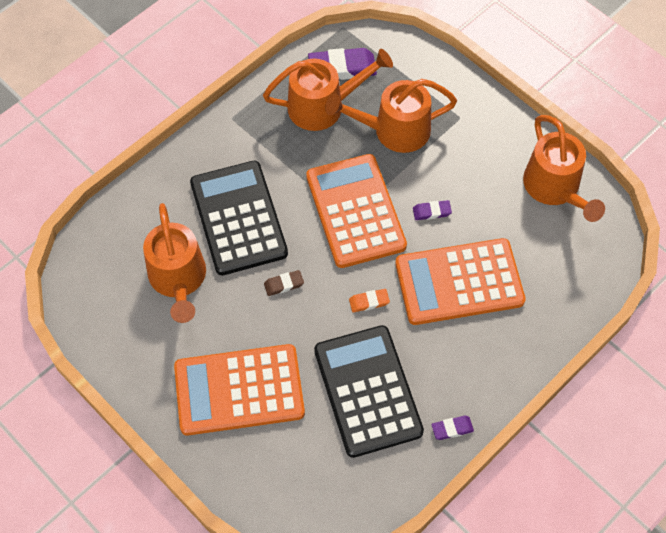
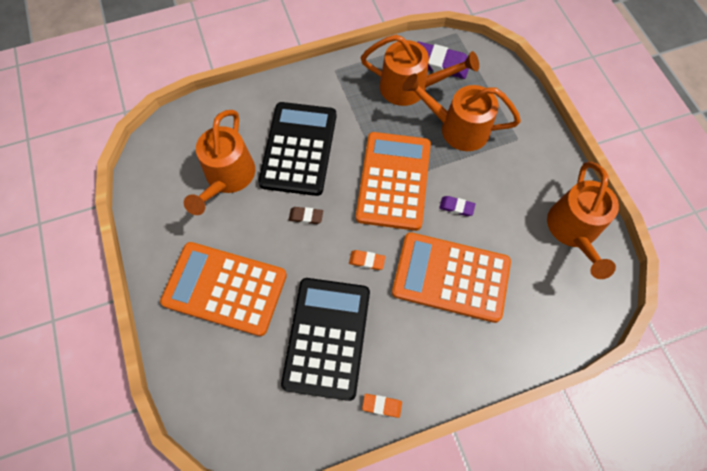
camera: 25 degrees right, 5 degrees up
(452, 429) = (382, 405): purple eraser -> orange eraser

